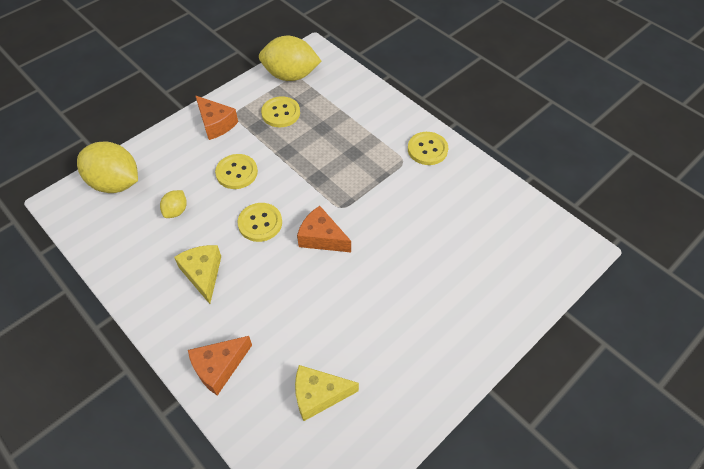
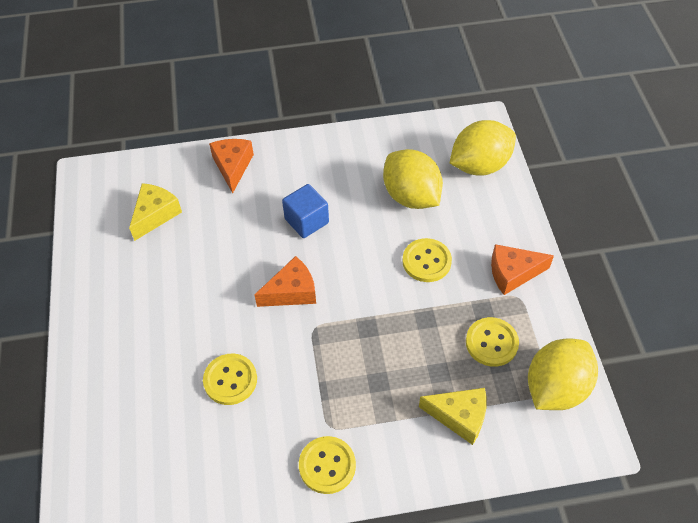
camera: 125 degrees right, 0 degrees up
(176, 211) = (411, 196): yellow lemon -> yellow lemon, size x2.08
(203, 274) = (325, 189): yellow cheese -> yellow cheese (459, 417)
(247, 267) = (306, 221): none -> blue cube
(260, 223) = (347, 252): yellow button -> yellow button (230, 380)

